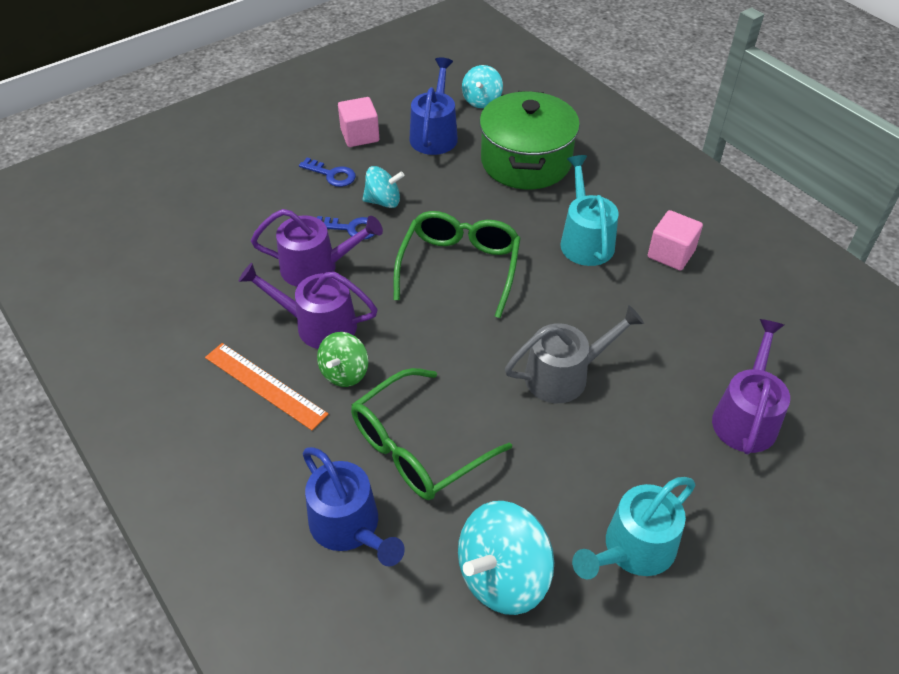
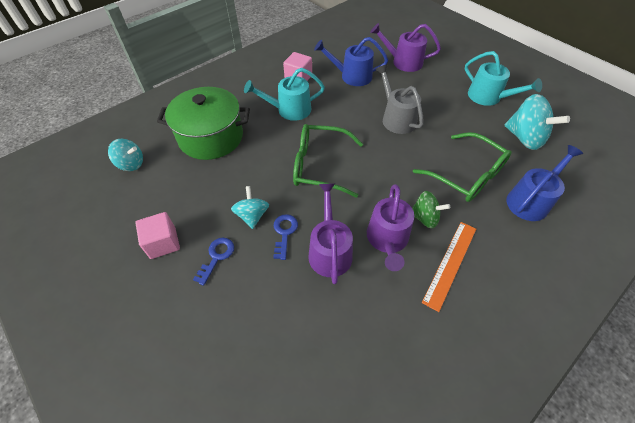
camera: 95 degrees left, 5 degrees up
(435, 134) = (171, 190): blue watering can -> blue watering can (352, 76)

